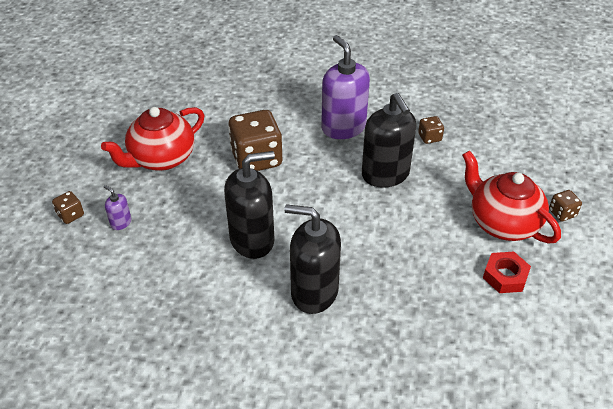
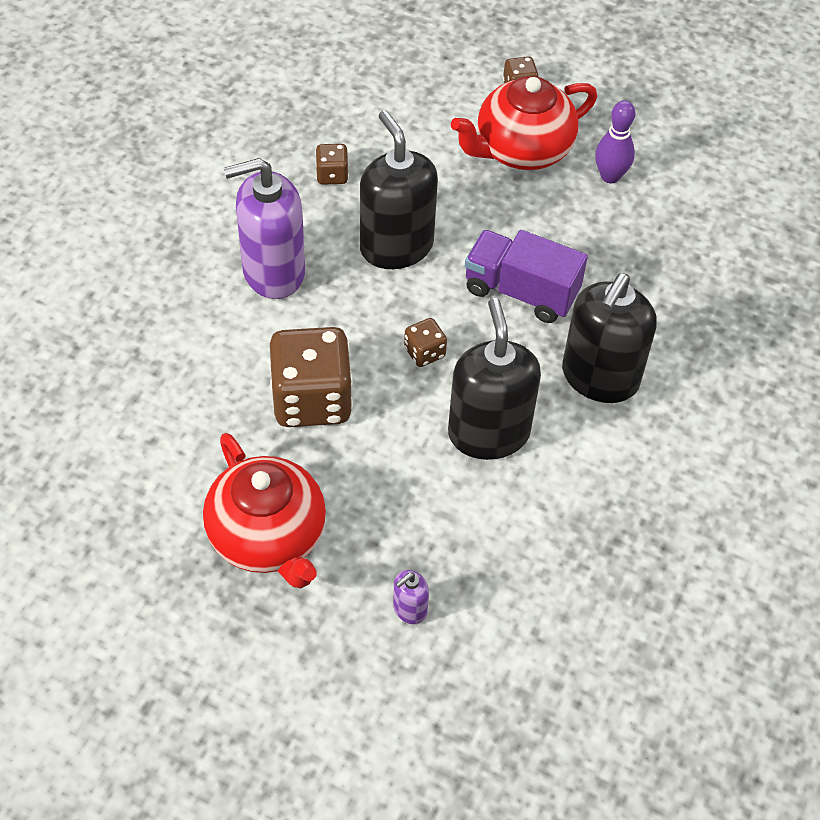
camera: 80 degrees left, 10 degrees up
(70, 215) = (372, 687): brown dice -> brown dice (424, 352)
(373, 240) = (521, 291): none -> purple truck
(385, 174) = (396, 246): black soap dispenser -> black soap dispenser turned 105 degrees counterclockwise
(505, 276) = (610, 176): red nut -> purple bowling pin

